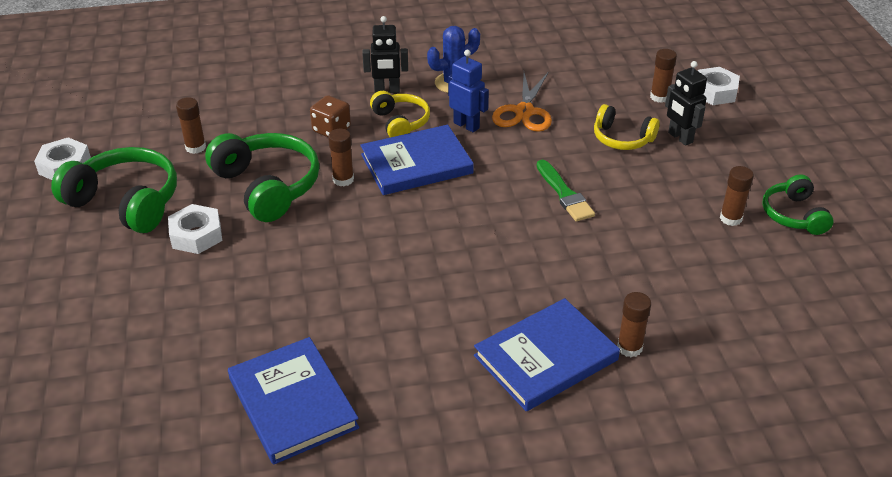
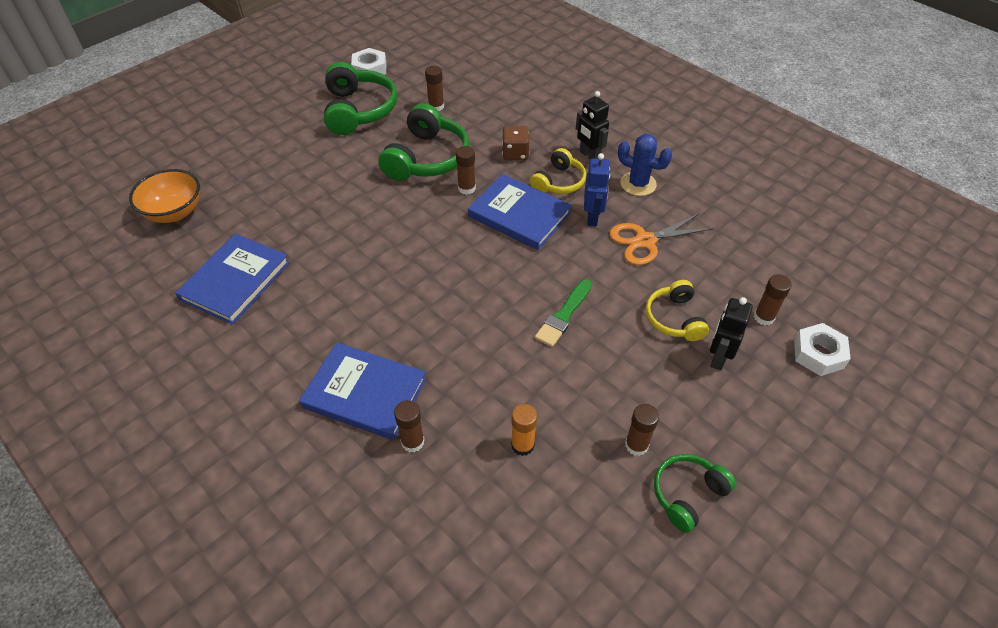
camera: 55 degrees right, 10 degrees up
(111, 421) = (174, 212): none -> orange bowl
(196, 235) = (353, 155): white nut -> none
(684, 280) = (522, 445): none -> orange glue stick

